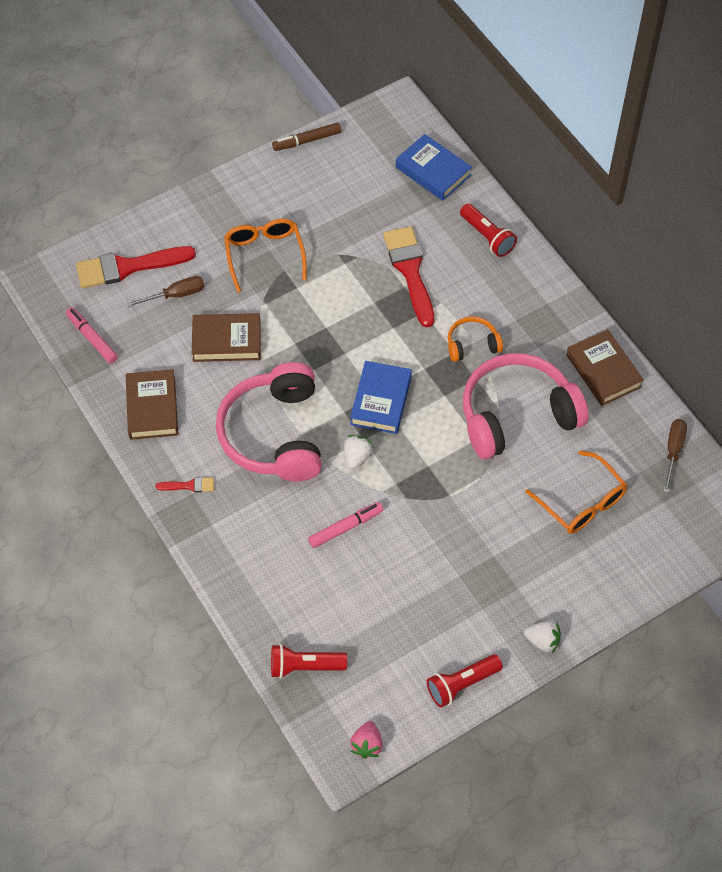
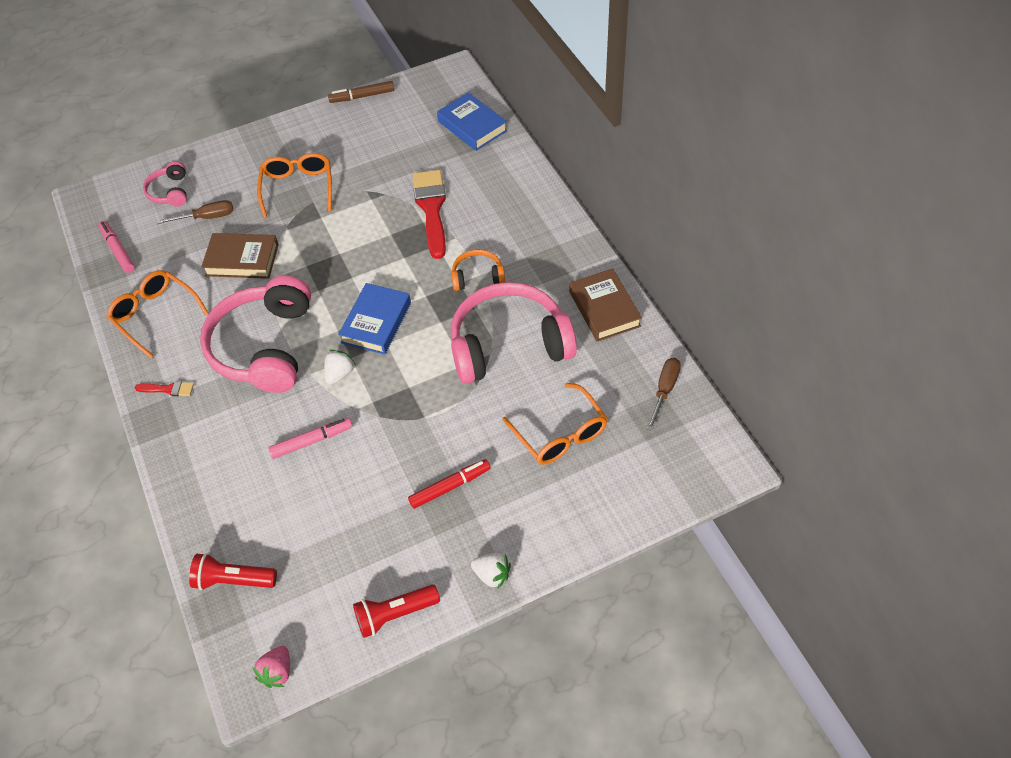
camera: 10 degrees right, 5 degrees down
(128, 267) = (170, 192): red brush -> pink headphones
(152, 408) = (155, 315): brown book -> orange glasses
(487, 237) = (512, 183): red flashlight -> none
(487, 561) = (450, 487): none -> red marker

